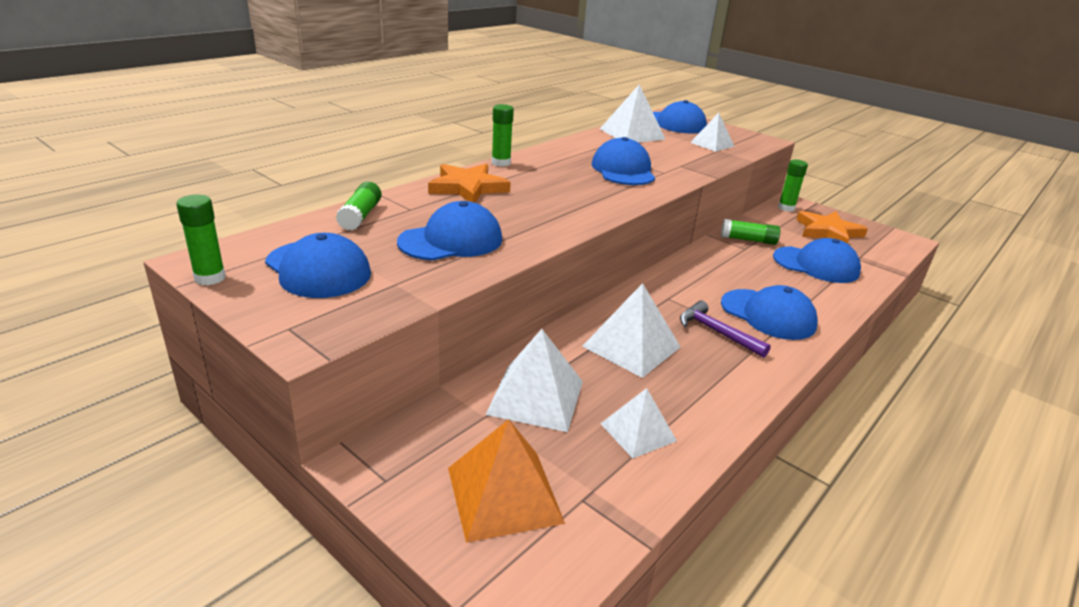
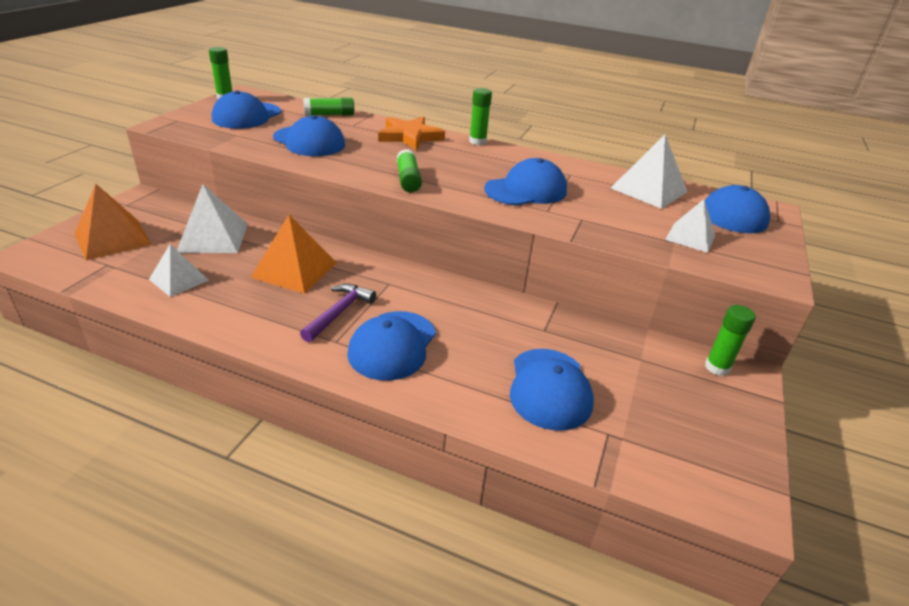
camera: 70 degrees right, 5 degrees up
(631, 346) = (295, 269): white pyramid -> orange pyramid
(748, 240) = (571, 332): green glue stick -> green glue stick (408, 179)
(828, 232) = (675, 407): orange star -> none

